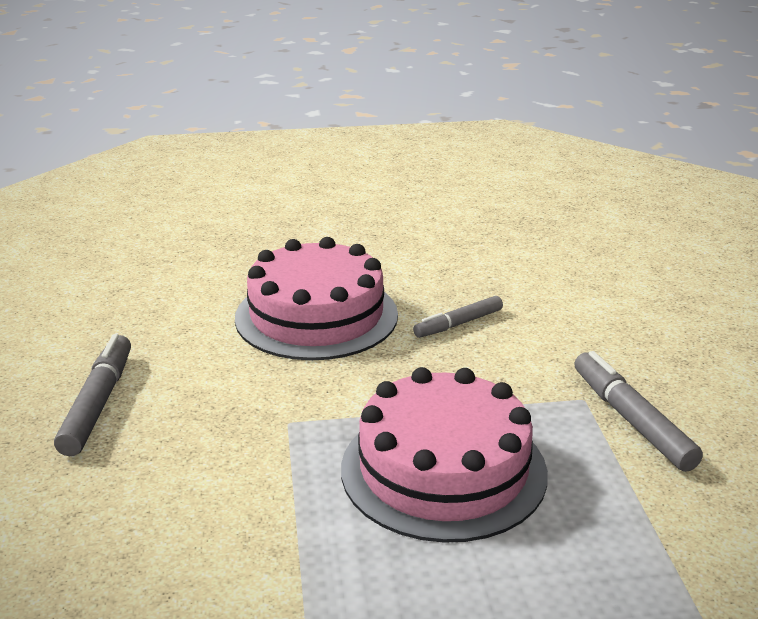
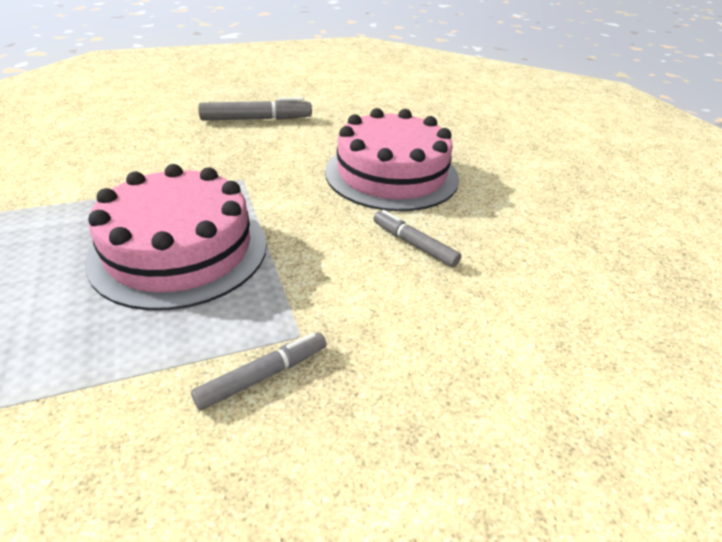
camera: 75 degrees right, 10 degrees up
(631, 420) = (263, 376): grey marker -> grey marker, size x0.66

